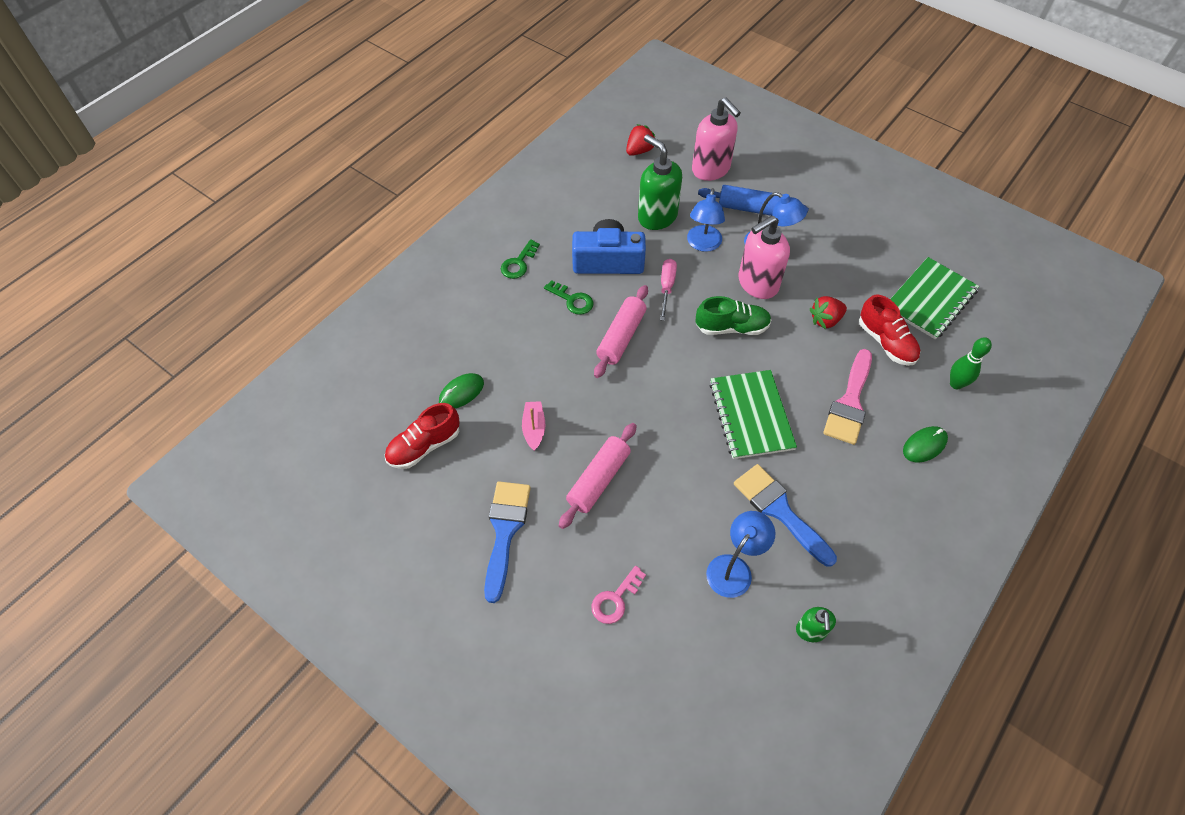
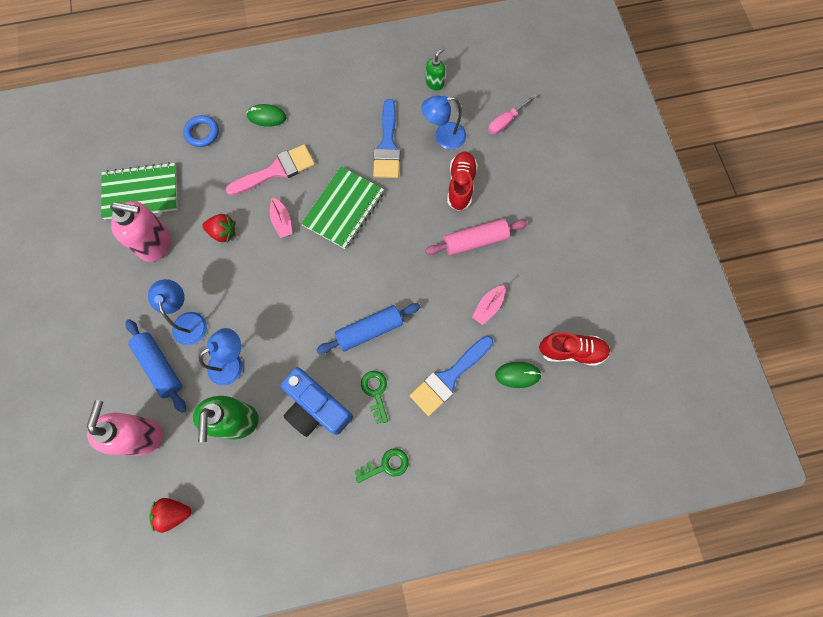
camera: 140 degrees left, 15 degrees up
(505, 531) = (558, 252): blue brush -> blue brush (449, 377)
(615, 599) = (523, 169): pink key -> none
(621, 337) = (369, 330): pink rolling pin -> blue rolling pin
(666, 287) = (298, 346): pink screwdriver -> pink screwdriver (506, 121)
(731, 327) = (288, 277): green shoe -> none
(757, 284) = (233, 296): pink soap dispenser -> pink soap dispenser (155, 243)
(790, 364) = (282, 221): none -> pink boat
(886, 342) = (206, 188): red shoe -> red shoe (461, 185)
(956, 384) = (202, 133): green bowling pin -> blue ring

